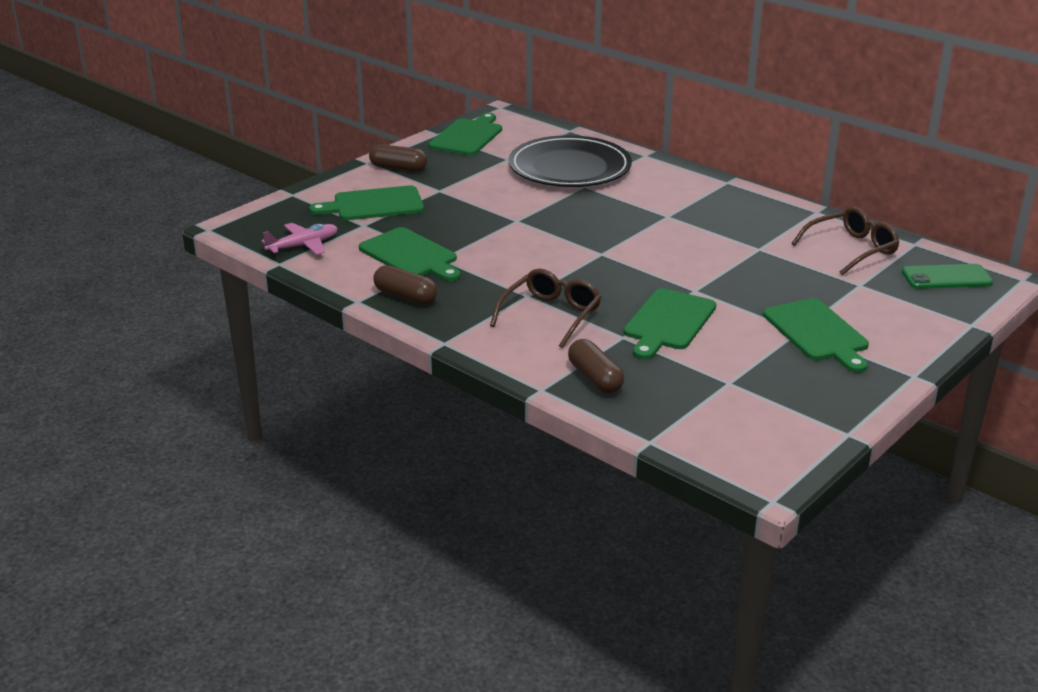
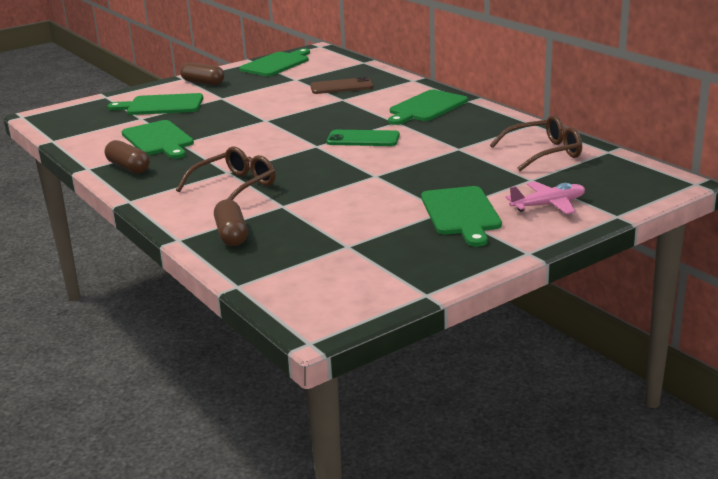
camera: 15 degrees right, 5 degrees down
(303, 246) = (82, 130): pink plane -> pink plane (548, 205)
(569, 168) = (341, 87): black plate -> brown phone
(668, 322) = (331, 197): green cutting board -> green cutting board (426, 107)
(946, 277) = (620, 178): green phone -> green phone (363, 139)

